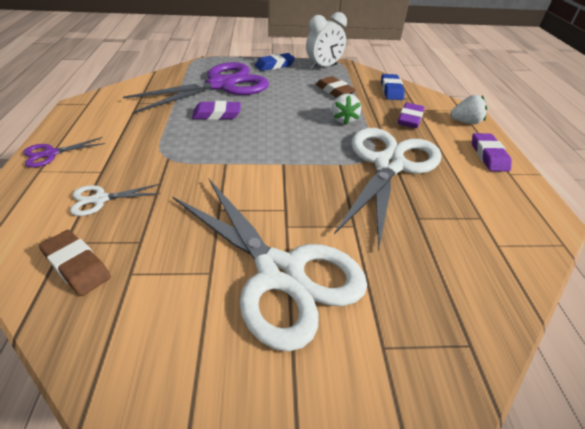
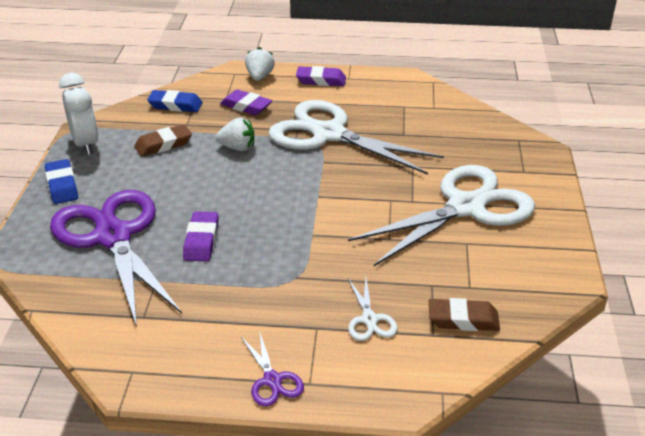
camera: 80 degrees left, 5 degrees down
(77, 266) = (463, 320): brown eraser -> brown eraser turned 45 degrees clockwise

